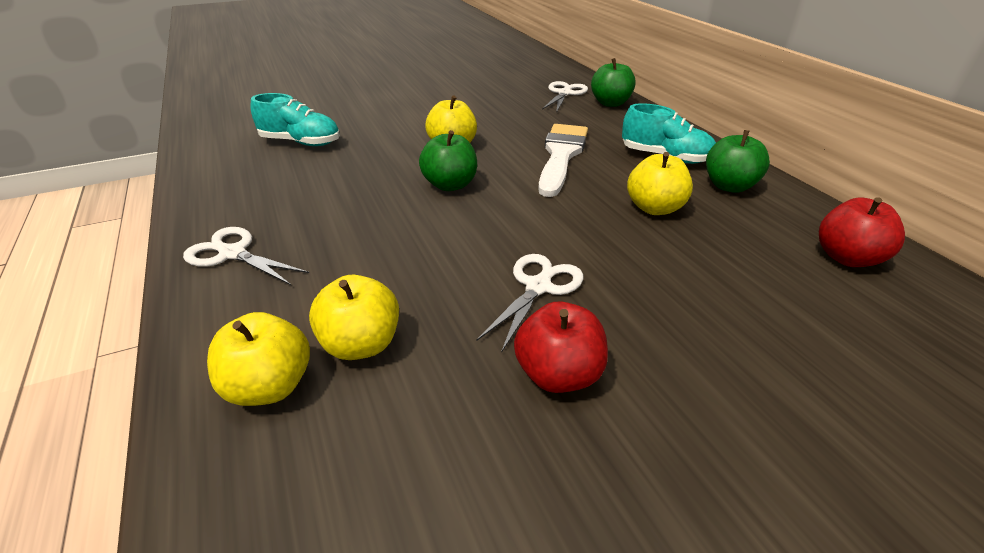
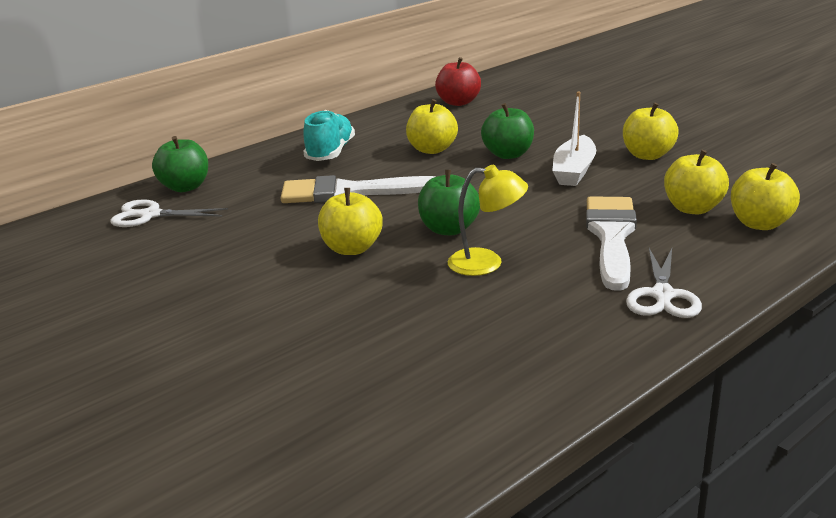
camera: 105 degrees left, 10 degrees down
(301, 142) = (394, 356): turquoise shoe -> none
(355, 261) = (611, 237): none -> white brush
(376, 189) = (487, 263): none -> yellow lamp
(538, 287) = (574, 171): white scissors -> white boat
(558, 374) = (647, 155): red apple -> yellow apple
(729, 186) = (376, 130): green apple -> green apple (508, 154)

